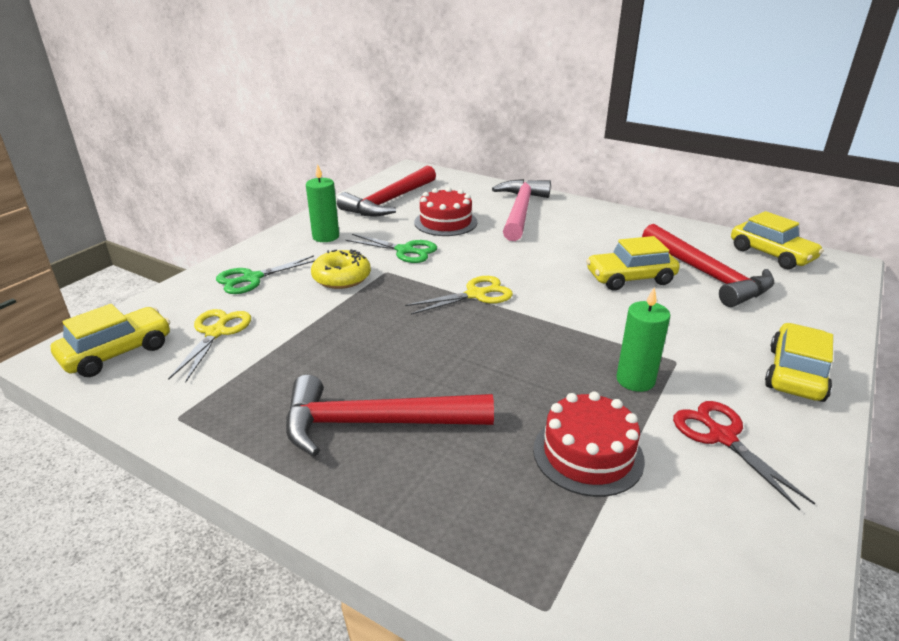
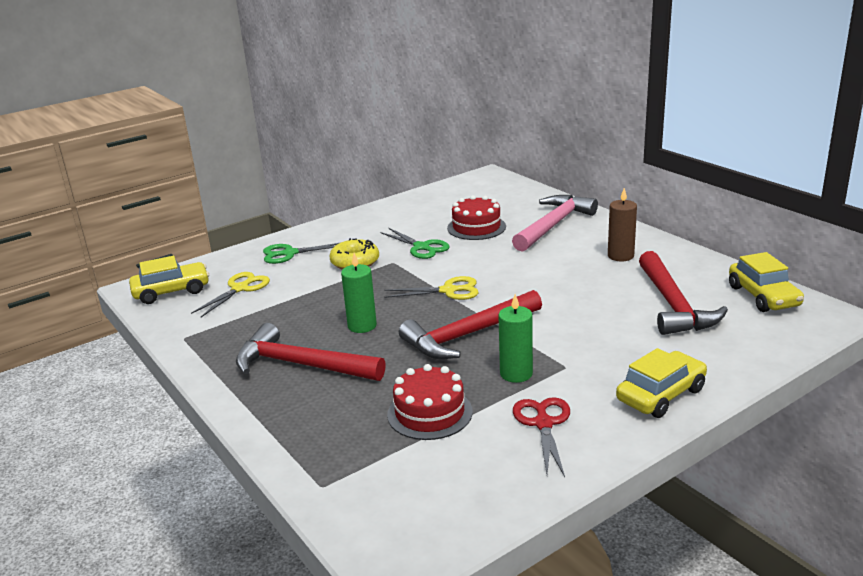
camera: 25 degrees right, 5 degrees down
(326, 237) = (367, 228): green candle -> green candle (362, 326)
(389, 201) = (444, 203): red hammer -> red hammer (468, 335)
(611, 233) = (620, 256): none -> brown candle
(630, 278) = (595, 297): yellow car -> none

